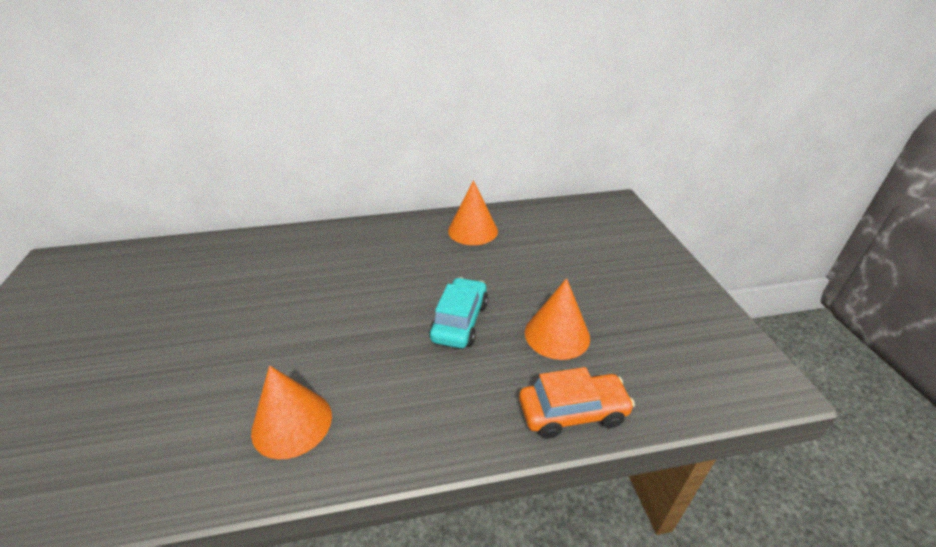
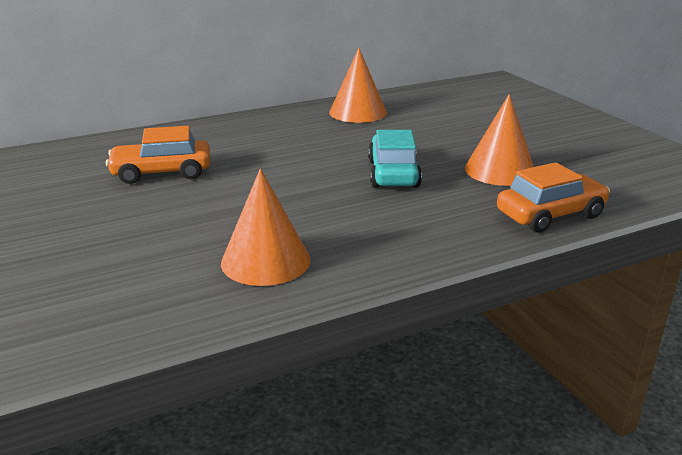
camera: 15 degrees left, 10 degrees down
(277, 286) = (162, 173): none -> orange car

